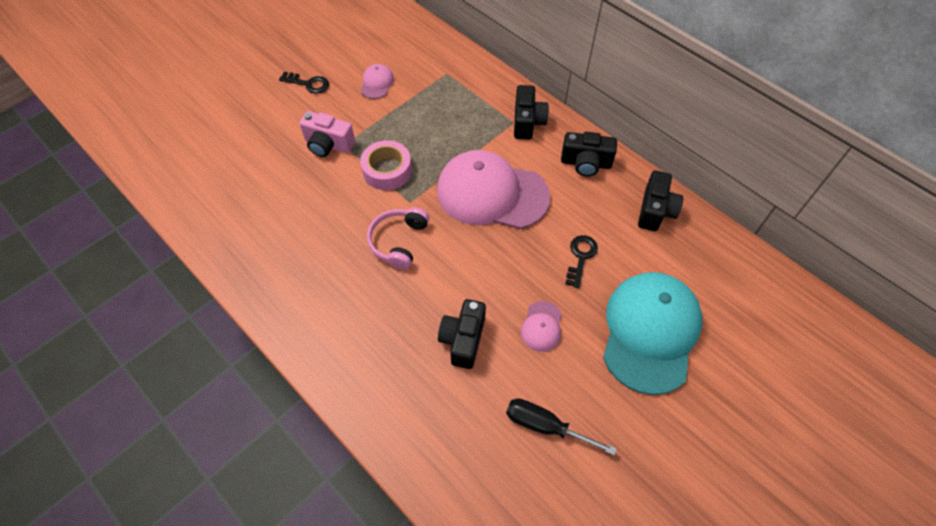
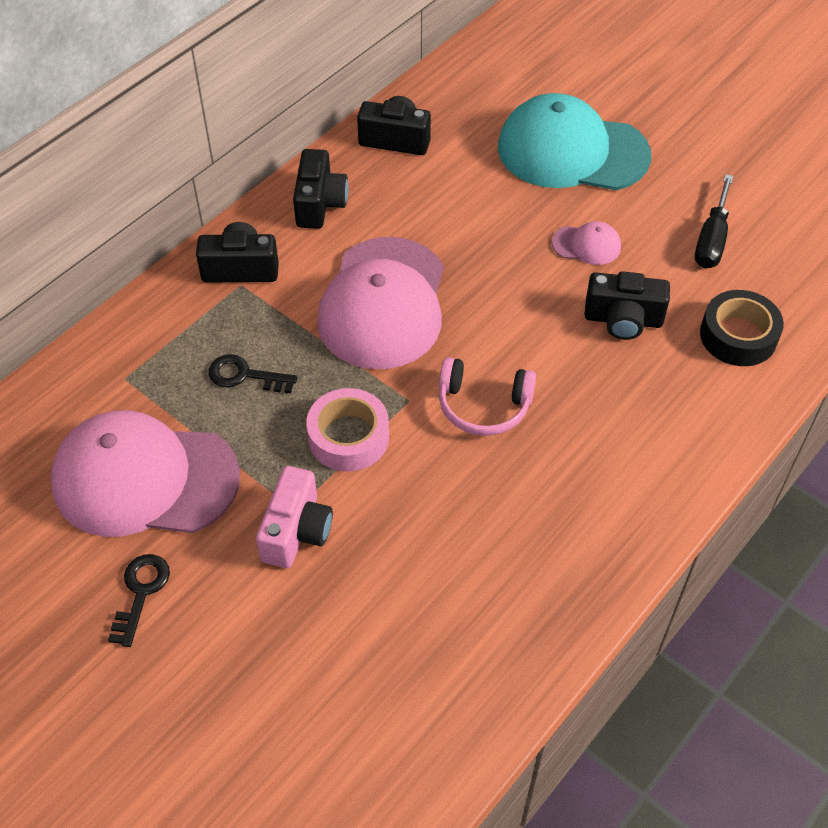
camera: 95 degrees left, 5 degrees down
(377, 83) = (145, 479): pink cap -> pink cap, size x2.36
(438, 423) = (738, 336): none -> black tape
(581, 257) = (479, 209): black key -> black key (245, 375)

